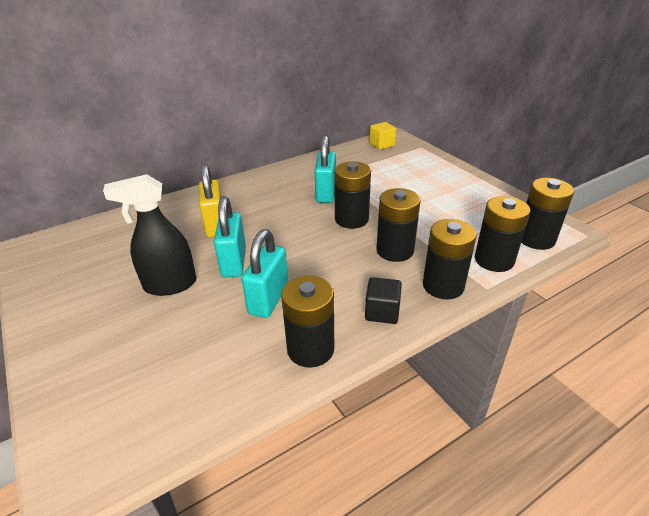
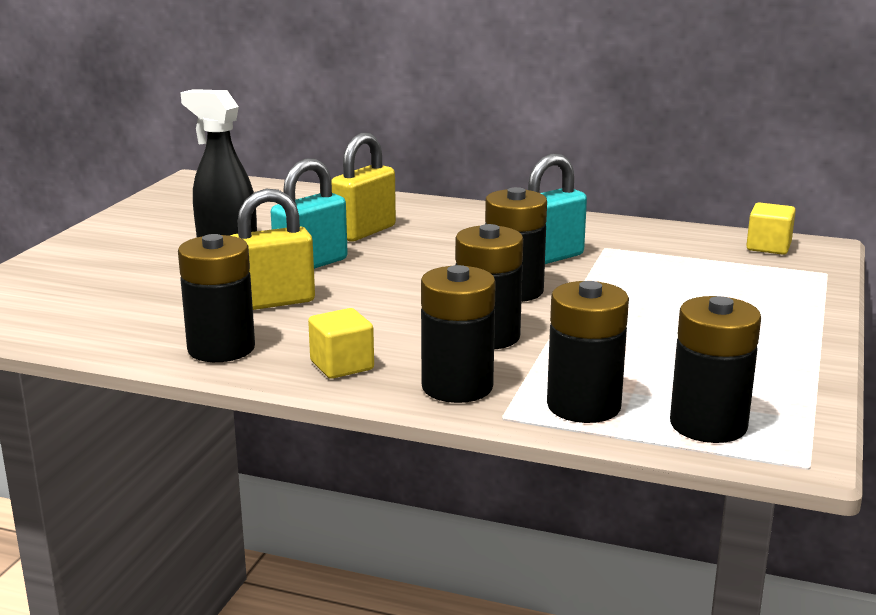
camera: 50 degrees right, 15 degrees down
(268, 299) = (273, 302): turquoise padlock -> yellow padlock
(382, 312) = (342, 365): black cube -> yellow cube

